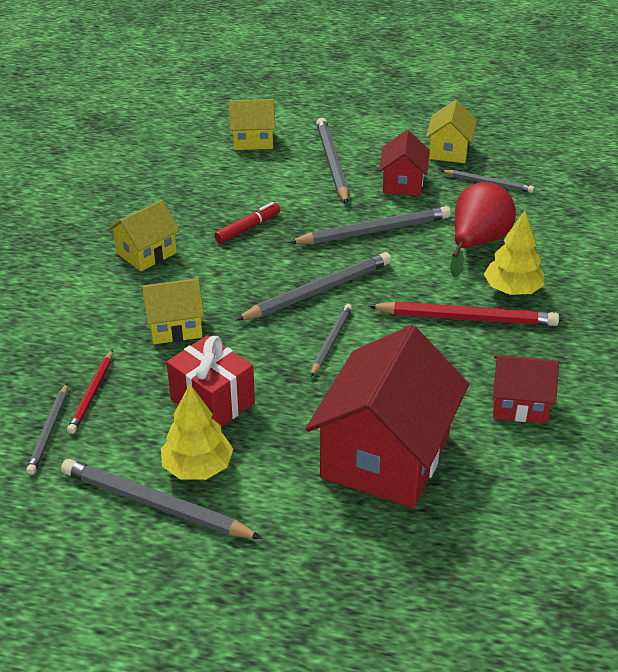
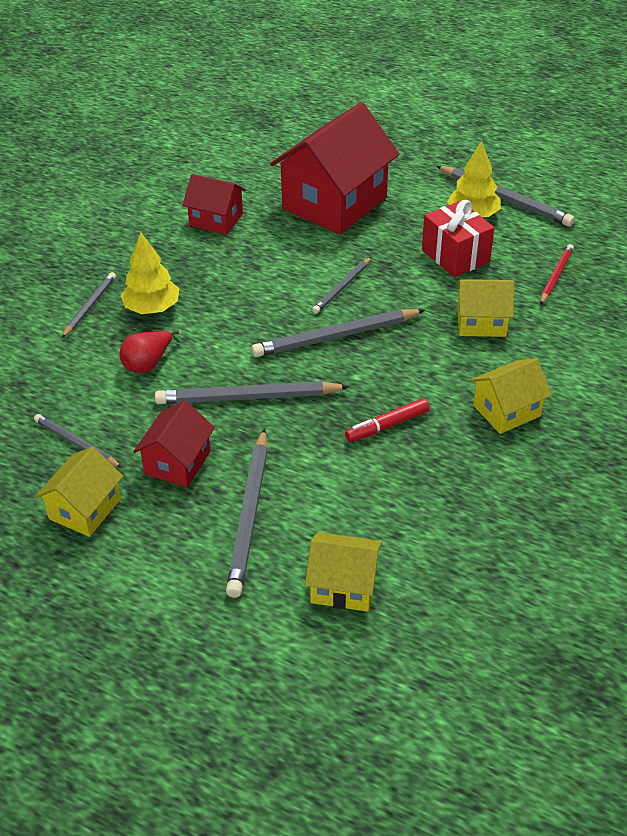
camera: 165 degrees left, 5 degrees up
(49, 431) = (588, 254): grey pencil -> grey pencil (90, 306)
(466, 318) = (212, 289): red pencil -> none
(477, 243) = (148, 364): red pear -> red pear, size x0.61

